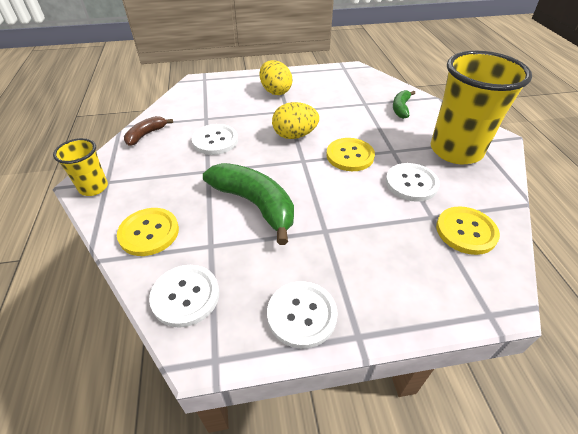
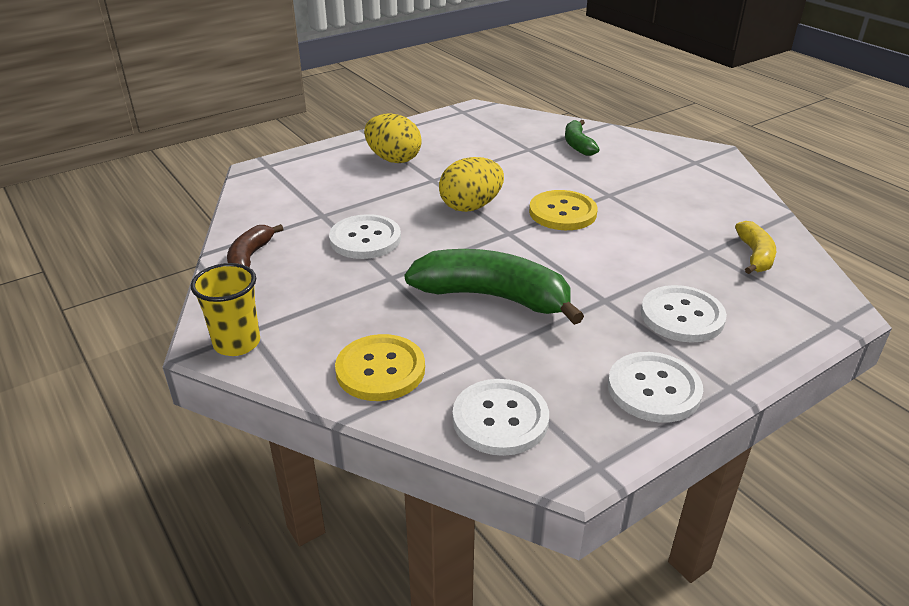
camera: 25 degrees left, 10 degrees down
(411, 183) = (659, 224): white button -> white button (682, 316)
(455, 150) = (679, 177): yellow cup -> none
(466, 231) = (755, 255): yellow button -> yellow banana

